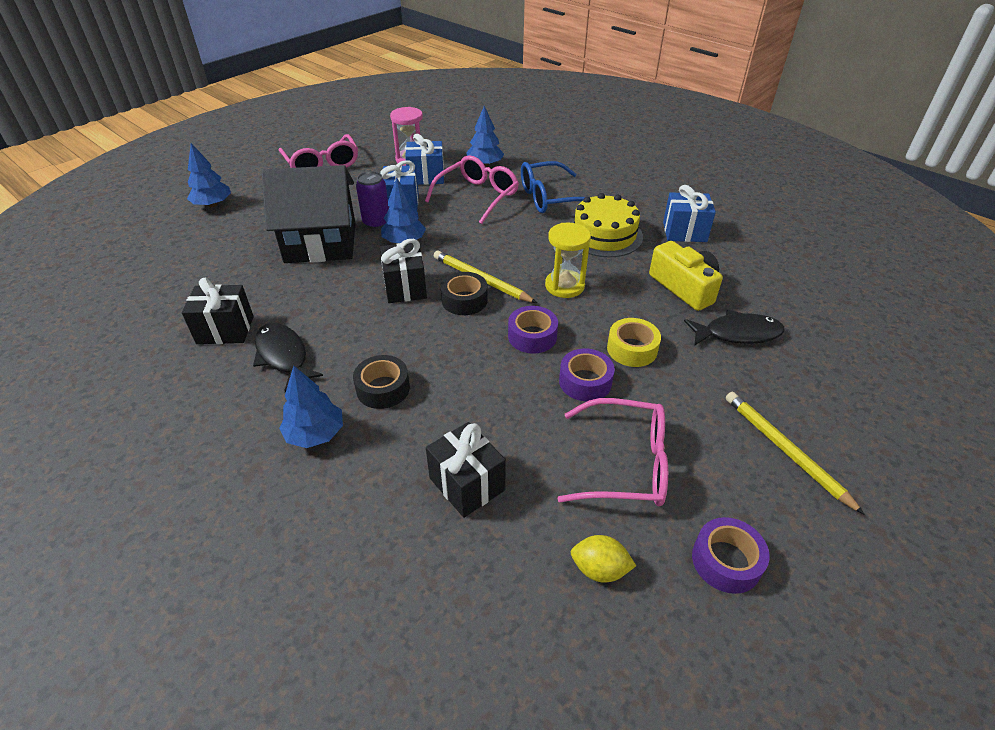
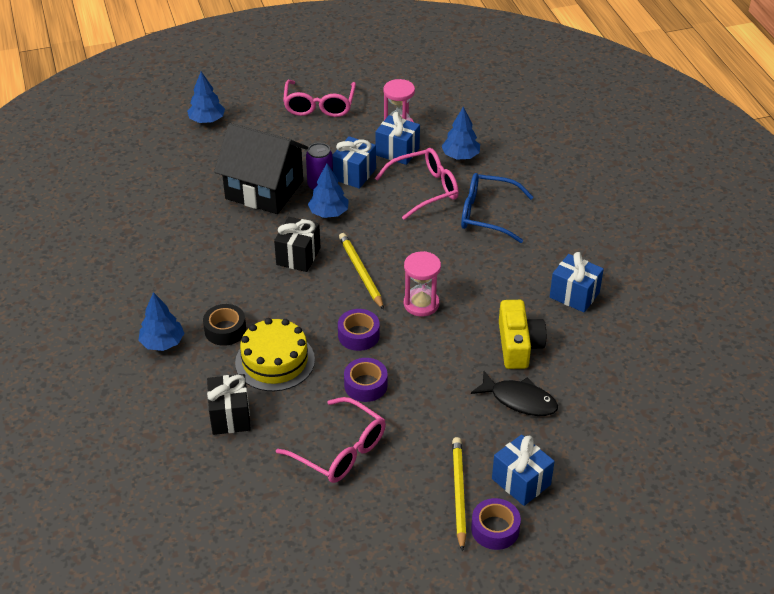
camera: 30 degrees right, 0 degrees up
(225, 330) = (152, 241): black gift -> none
(283, 356) = (177, 278): black fish -> none
(464, 300) = (333, 285): black tape -> none
(564, 286) = (421, 304): yellow hourglass -> pink hourglass
(599, 569) = (267, 500): yellow lemon -> none
(604, 235) = (499, 270): yellow cake -> yellow cake (275, 361)
(632, 349) = (423, 376): yellow tape -> none
(726, 561) = (346, 533): purple tape -> purple tape (495, 529)
(824, 409) = (521, 482): none -> blue gift

